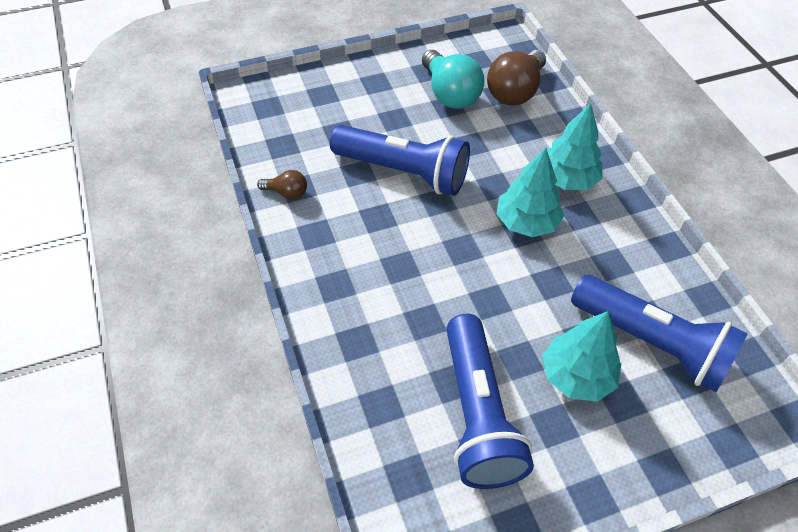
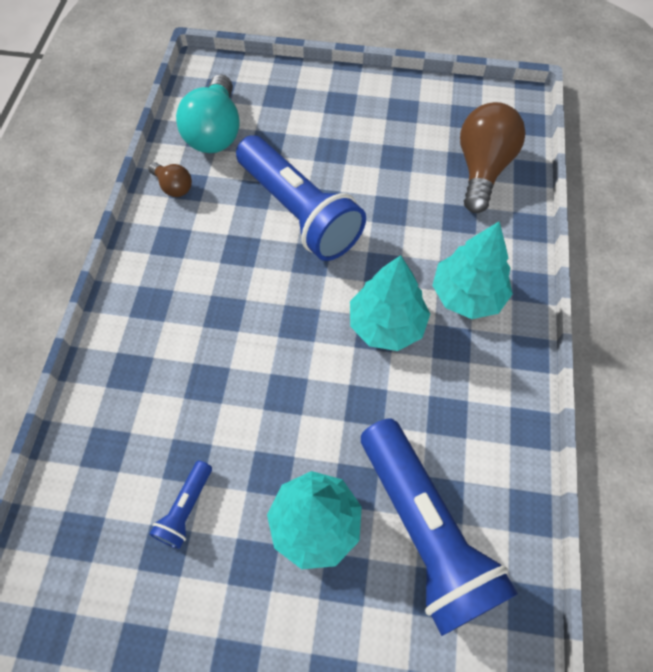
camera: 30 degrees right, 10 degrees up
(449, 94) = (408, 144): turquoise light bulb -> turquoise light bulb (215, 132)
(477, 414) = (185, 508): blue flashlight -> blue flashlight, size x0.43
(515, 92) = (482, 169): brown light bulb -> brown light bulb turned 135 degrees clockwise

